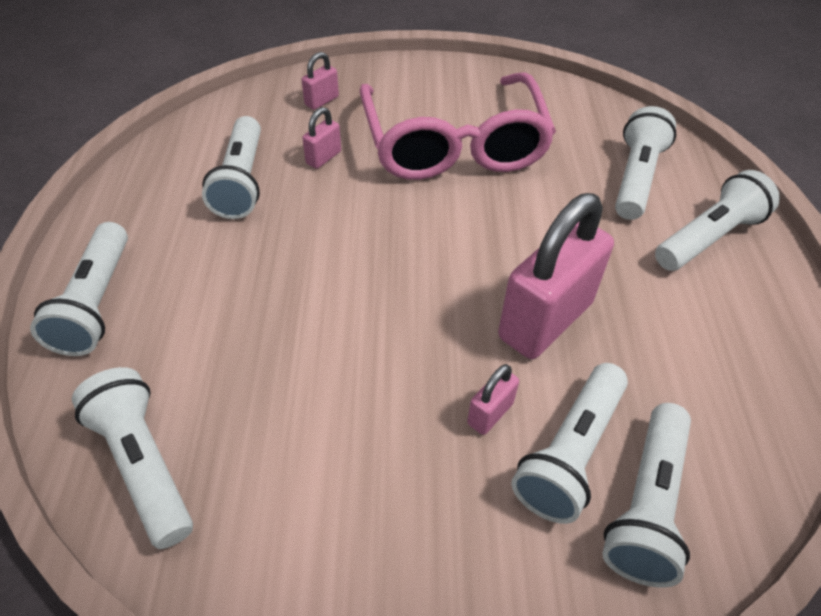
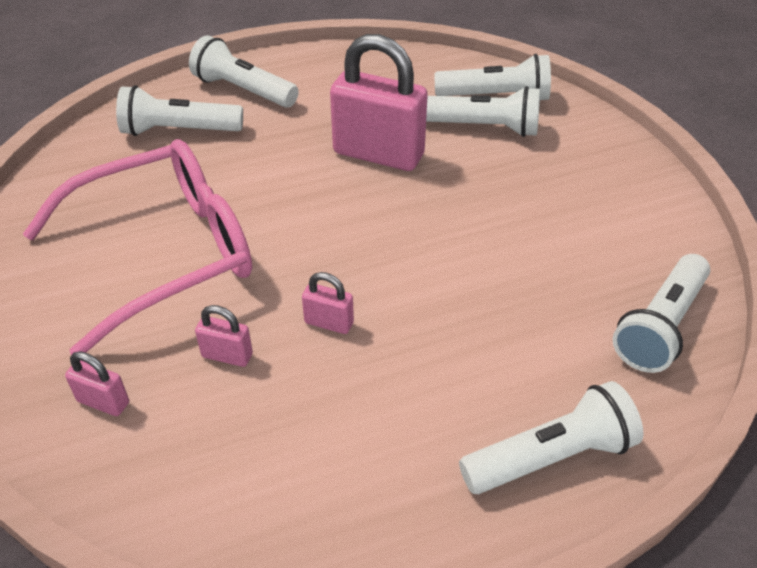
camera: 110 degrees left, 5 degrees down
(242, 181) = (302, 417): white flashlight -> none
(490, 413) = (479, 164): pink padlock -> pink padlock (329, 323)

